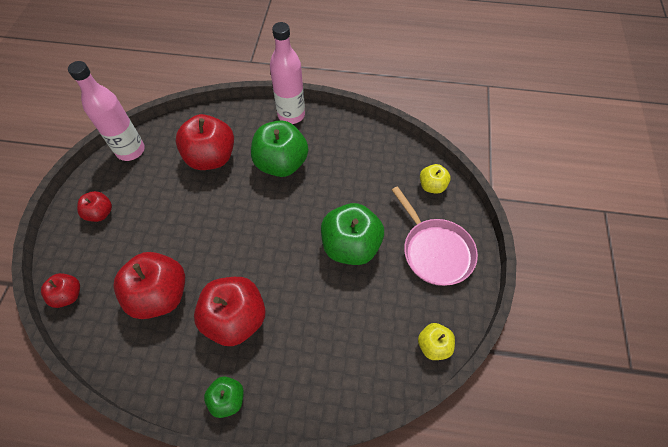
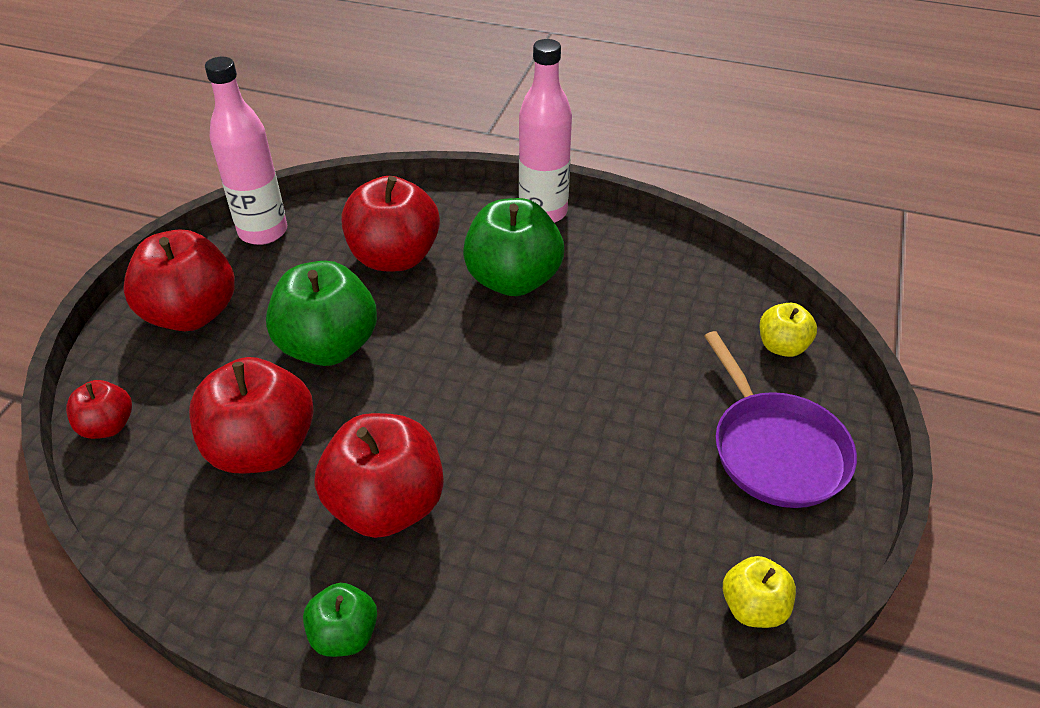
camera: 10 degrees right, 15 degrees down
(100, 213) = (191, 313): red apple -> red apple, size x1.90
(350, 246) = (616, 420): green apple -> green apple (328, 346)
(435, 251) = (776, 450): pink pan -> purple pan

